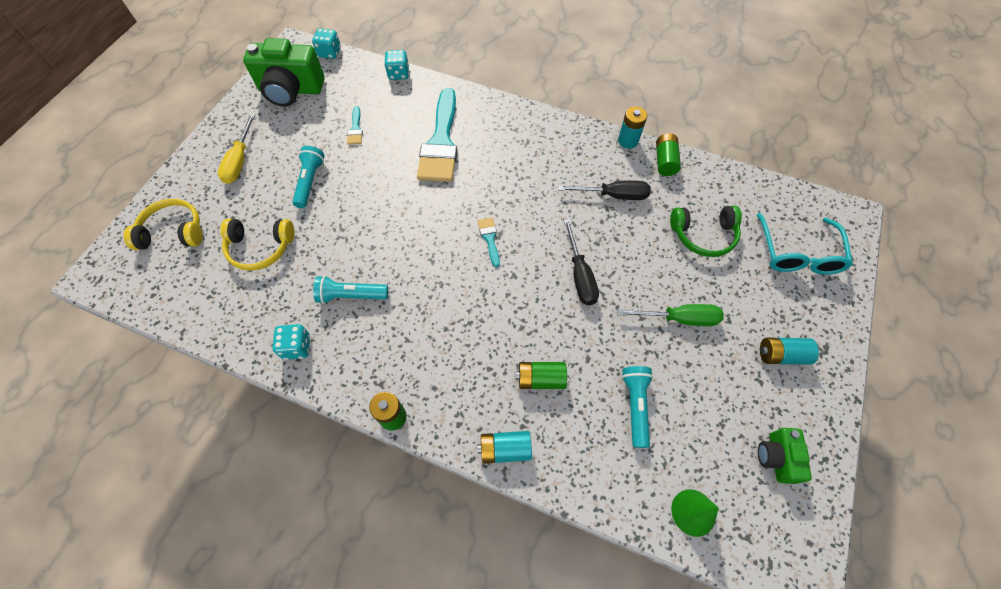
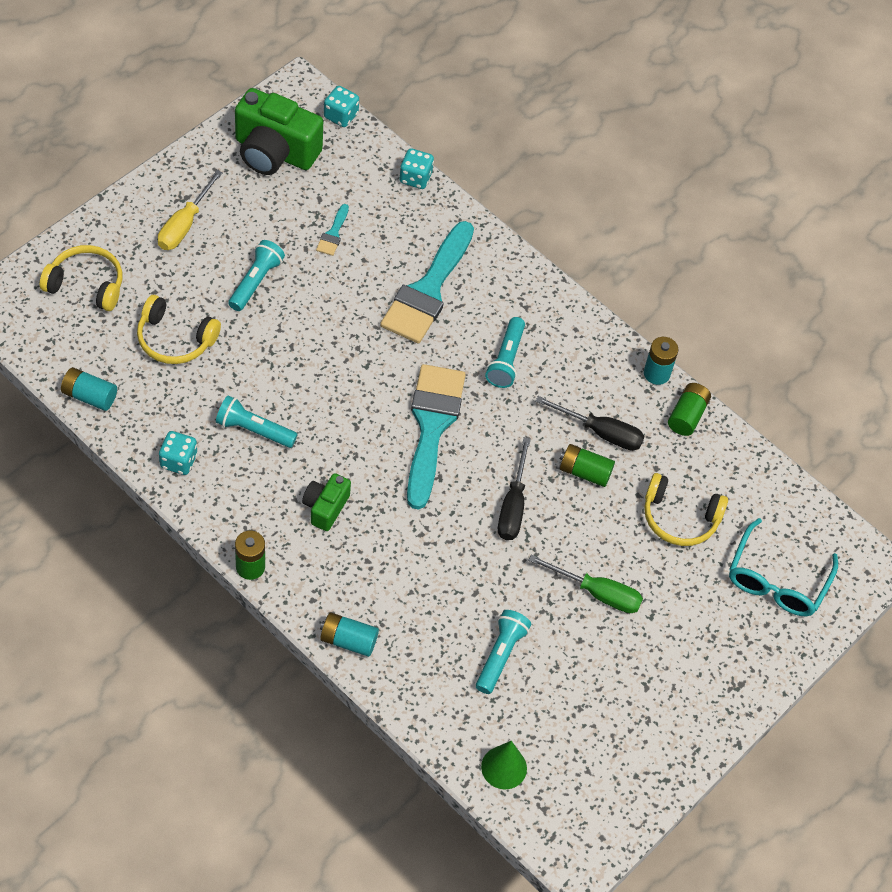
camera: 15 degrees right, 5 degrees down
(489, 238) = (432, 426): turquoise brush -> turquoise brush, size x2.38
(520, 170) = (506, 360): none -> turquoise flashlight
(541, 379) = (416, 592): green battery -> green battery (584, 472)
(703, 235) = (679, 518): green headphones -> yellow headphones
(776, 457) = (617, 758): green camera -> green camera (325, 507)
(781, 355) = (686, 672): turquoise battery -> turquoise battery (89, 396)

